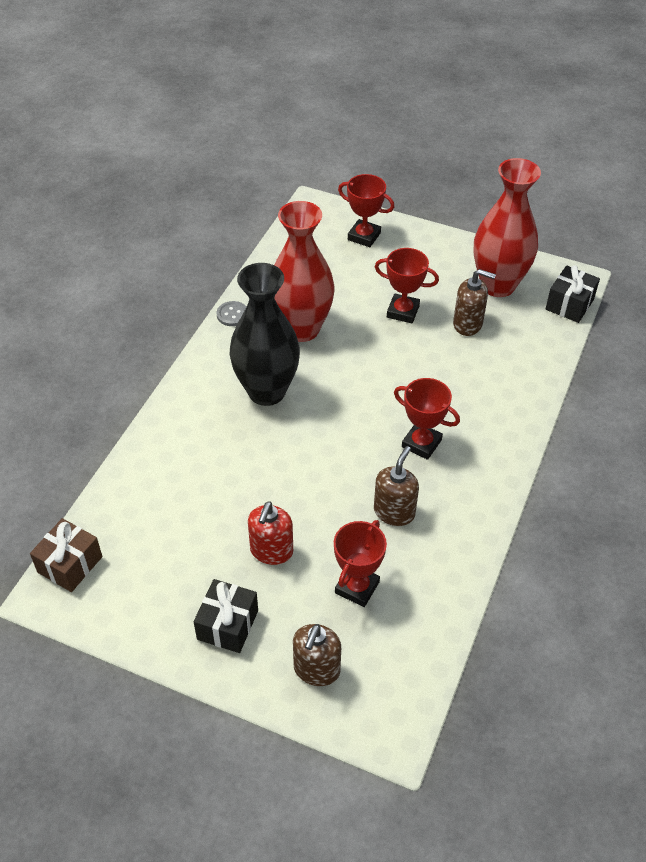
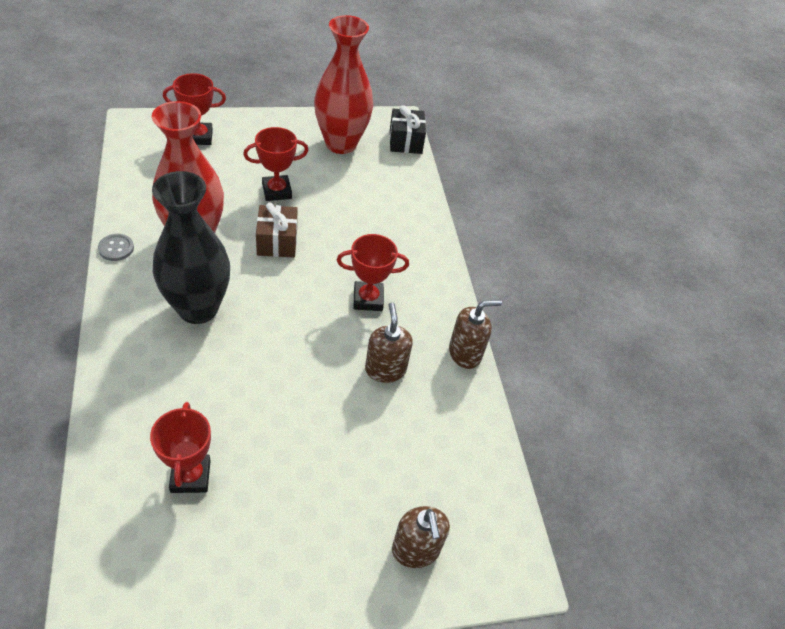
camera: 40 degrees left, 0 degrees up
(70, 564) = (96, 581): brown gift -> brown gift (277, 241)
(227, 625) = (306, 553): black gift -> none
(271, 551) = (301, 458): red soap dispenser -> none
(357, 587) = (399, 453): red trophy -> red trophy (190, 476)
(468, 324) = (338, 183): brown soap dispenser -> brown soap dispenser (465, 353)

